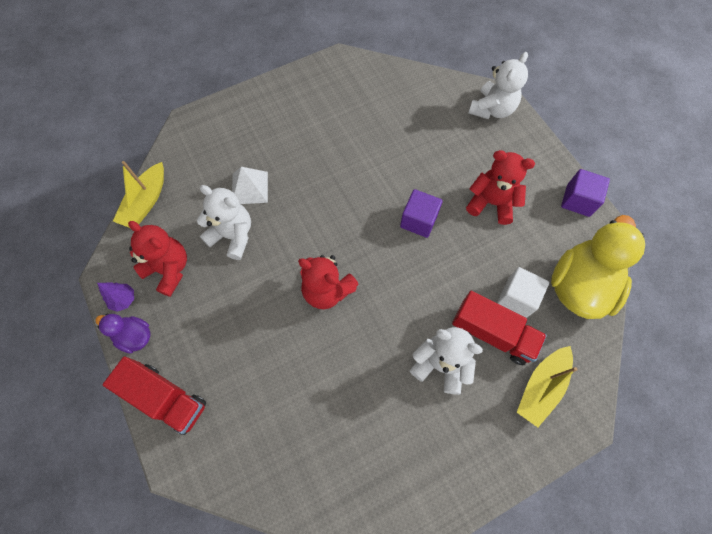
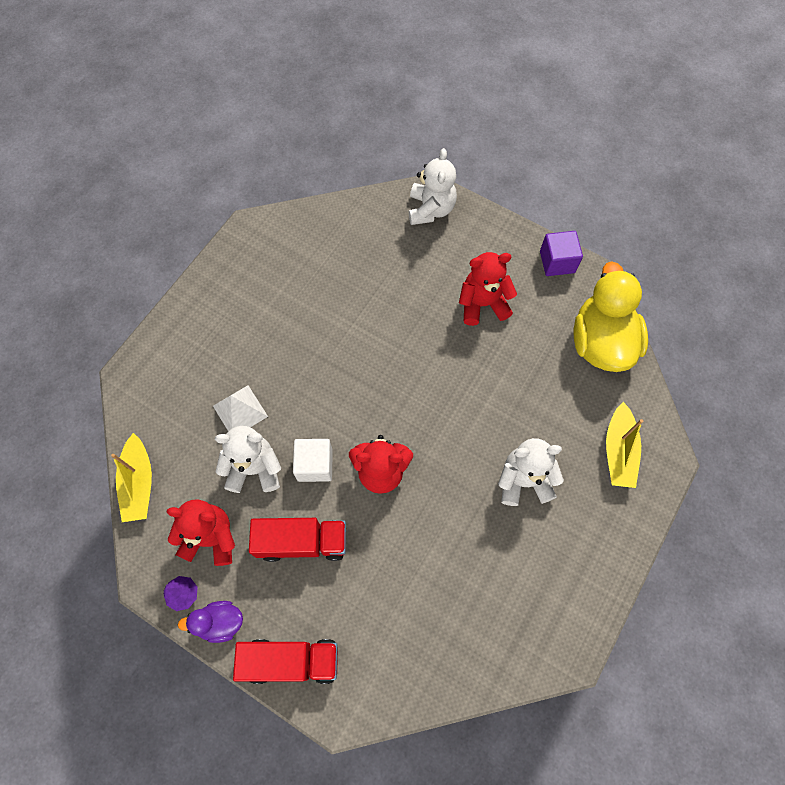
camera: 30 degrees left, 0 degrees up
(418, 220) = (426, 356): purple cube -> none
(492, 333) = (552, 427): red truck -> red truck (302, 542)
(517, 297) = (554, 382): white cube -> white cube (315, 465)

